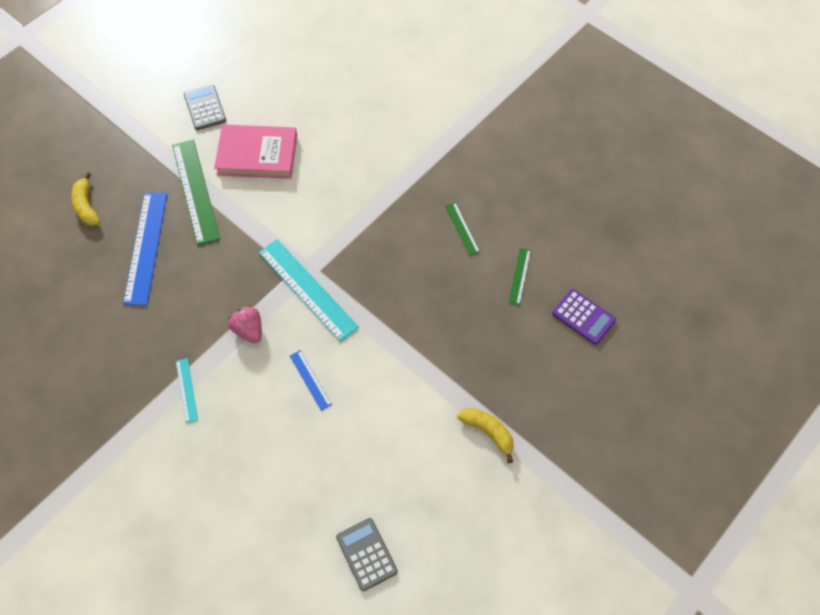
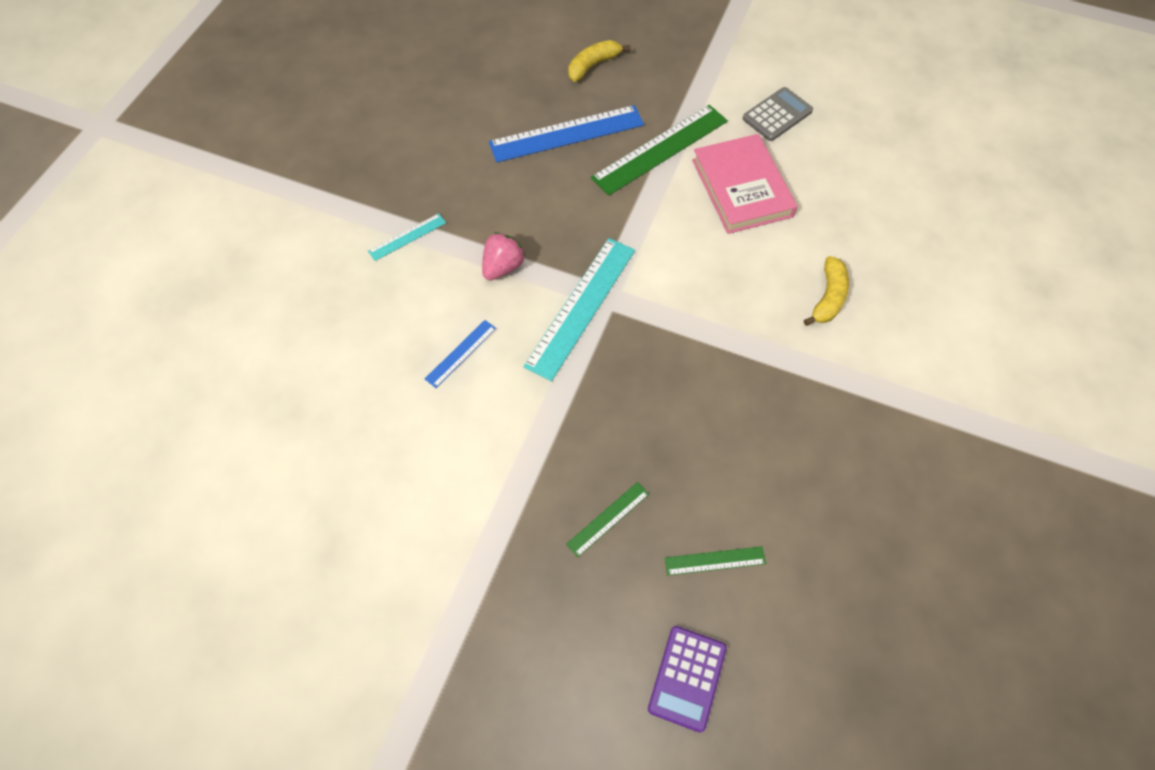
camera: 70 degrees right, 0 degrees up
(366, 554) = (253, 494): grey calculator -> none
(462, 228) = (755, 457): green ruler -> green ruler (608, 518)
(488, 432) = (456, 592): yellow banana -> yellow banana (828, 297)

